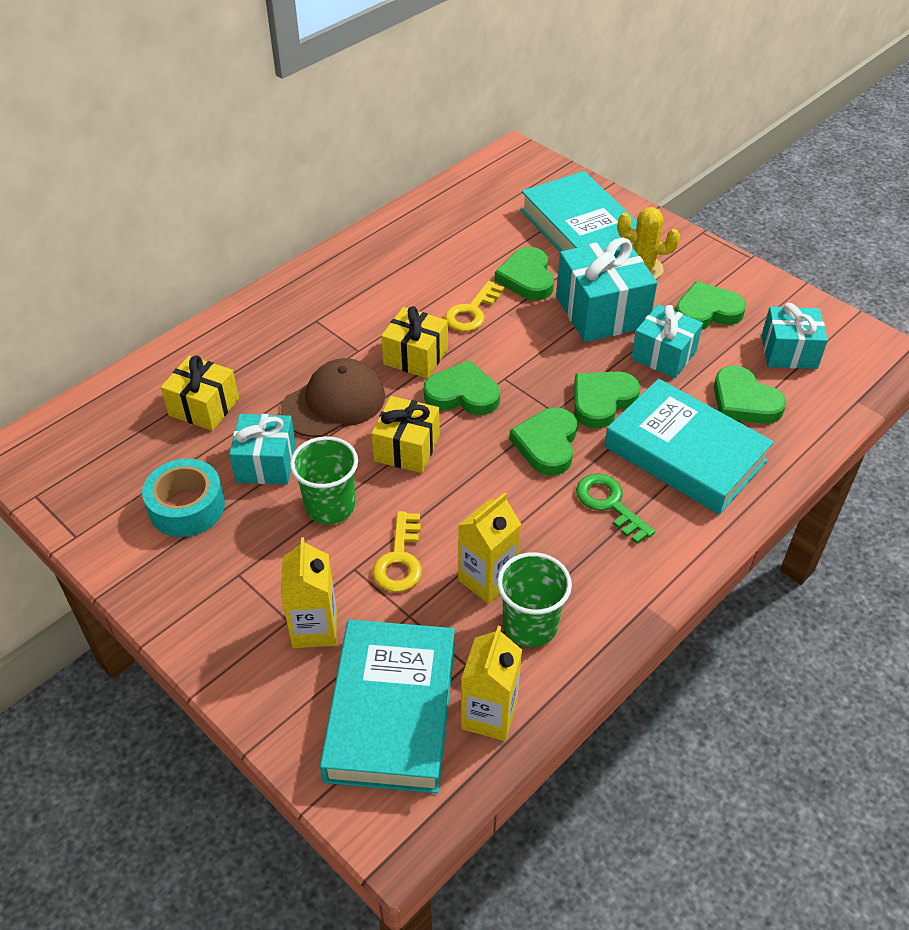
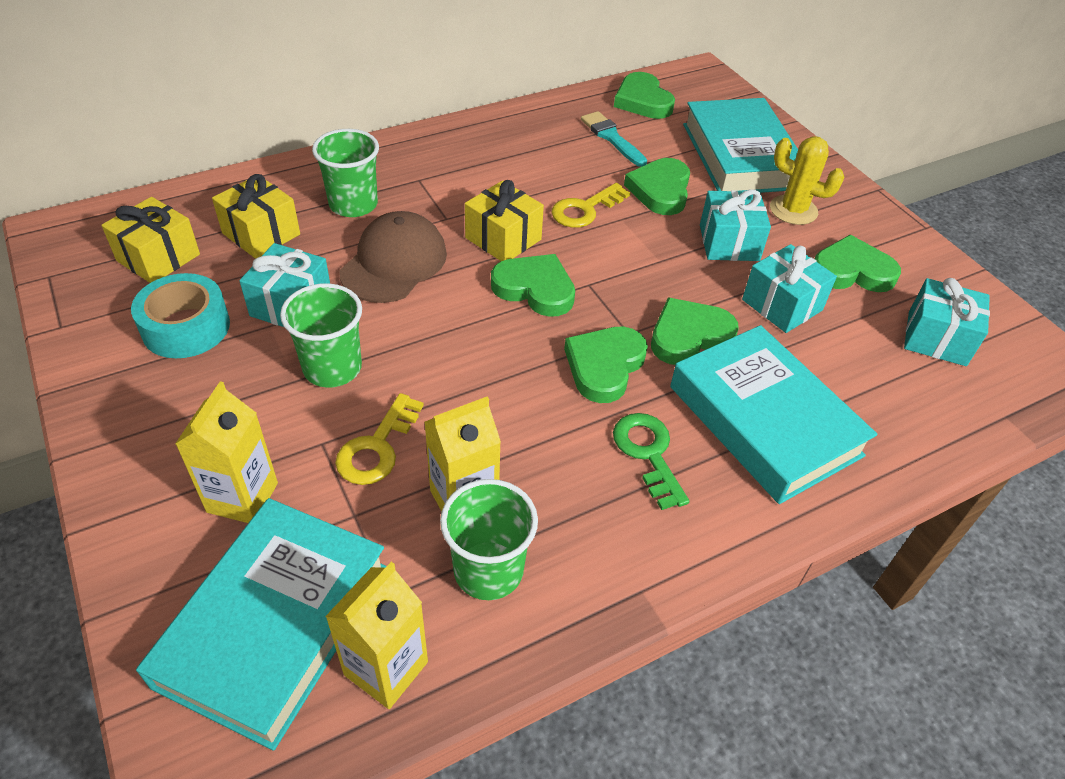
camera: 15 degrees right, 0 degrees up
(271, 358) = (353, 204): none -> green cup
(334, 402) = (394, 263): brown cap -> brown cap turned 45 degrees counterclockwise
(407, 448) = (446, 329): yellow gift -> yellow gift (158, 257)
(465, 238) = (611, 138): none -> turquoise brush
(602, 311) = (729, 242): turquoise gift -> turquoise gift, size x0.65
(744, 401) = (860, 380): green heart -> green heart (642, 101)

